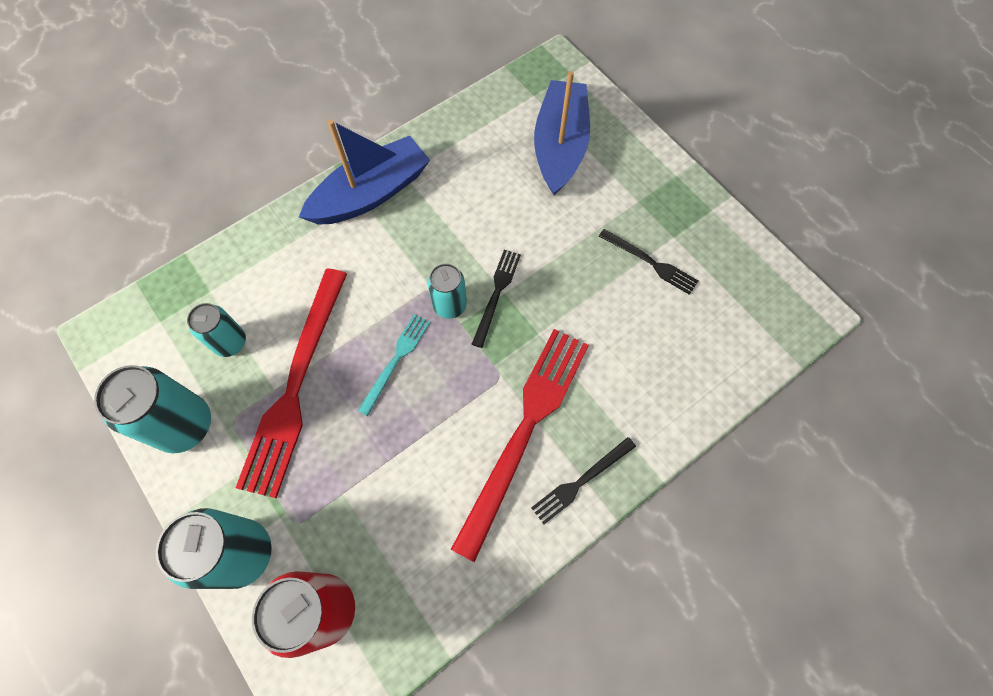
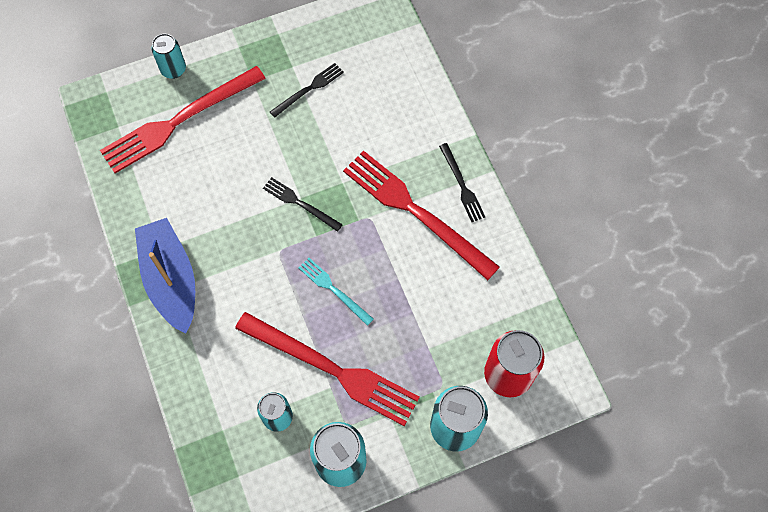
camera: 75 degrees left, 0 degrees up
(449, 305) = (298, 240): turquoise can -> turquoise can (173, 69)
(560, 146) = (179, 121): blue boat -> red fork

